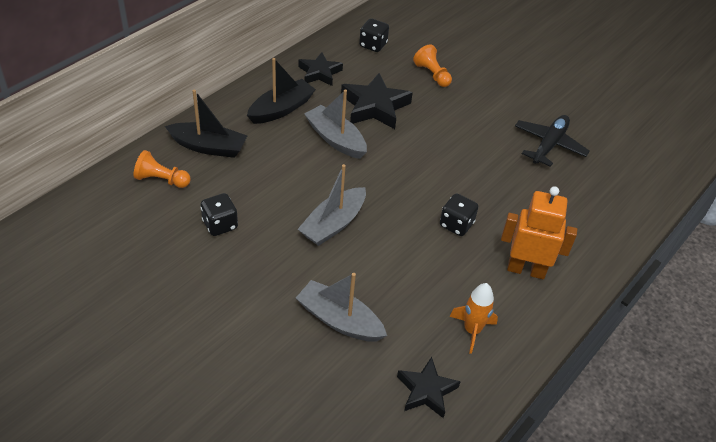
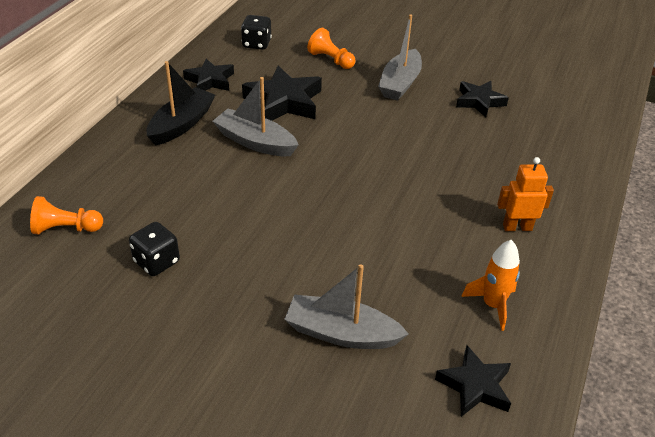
camera: 15 degrees left, 5 degrees down
(208, 147) = (111, 180): black boat -> none
(333, 224) = (290, 230): grey boat -> grey boat (400, 83)
(456, 224) = (423, 199): black dice -> none
(526, 269) = (517, 227): orange robot -> orange robot, size x0.66
(549, 145) = (479, 101): black plane -> black star

